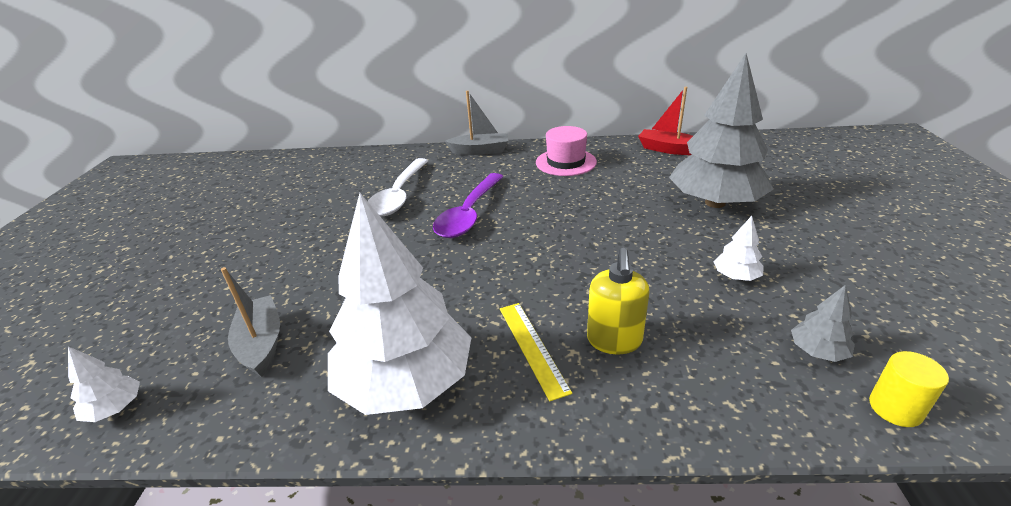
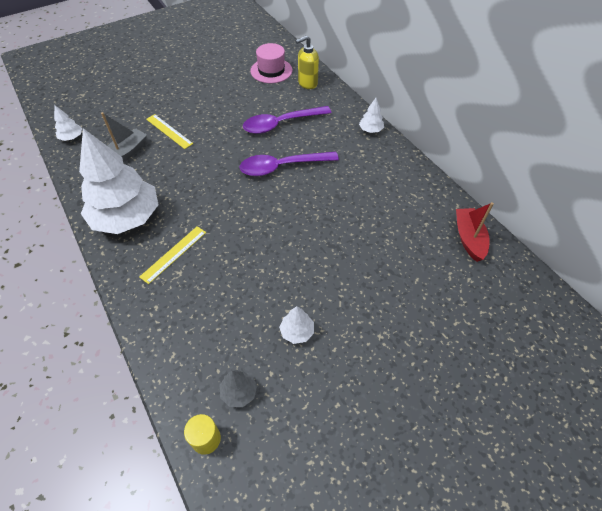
camera: 55 degrees right, 20 degrees up
(280, 284) = (169, 131): none -> yellow ruler
(399, 195) = (281, 124): white spoon -> purple spoon
(480, 151) = (370, 130): grey boat -> white tree
(566, 162) = (391, 183): pink hat -> pink hat (271, 70)
(614, 341) = (197, 287): yellow soap dispenser -> yellow soap dispenser (307, 83)
(715, 203) = (394, 295): grey tree -> none

